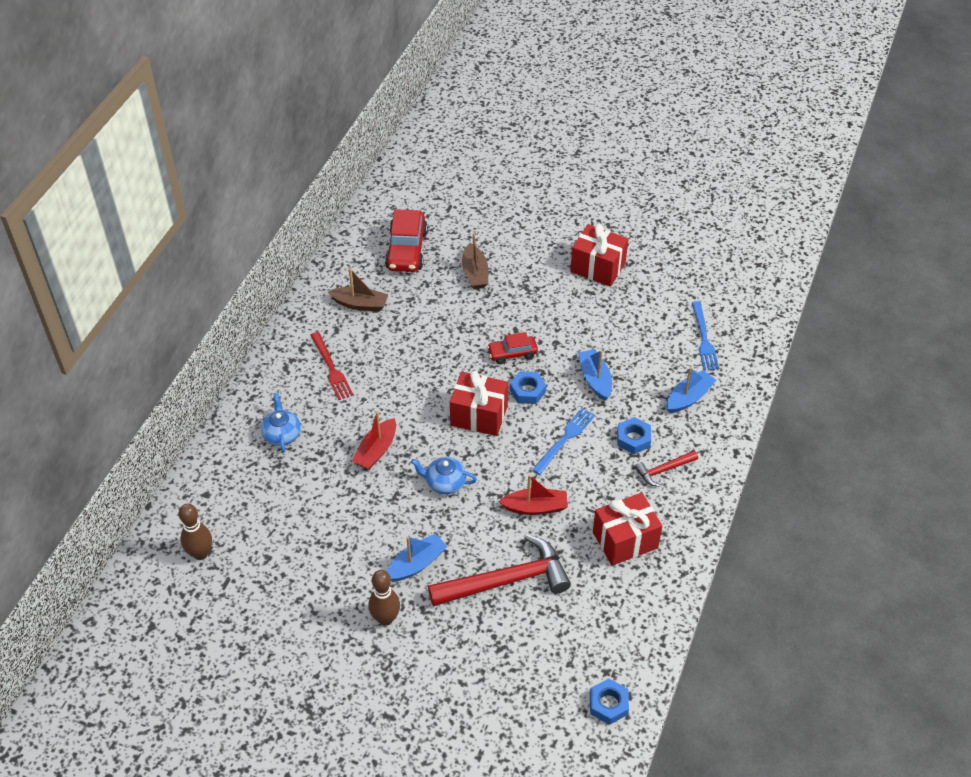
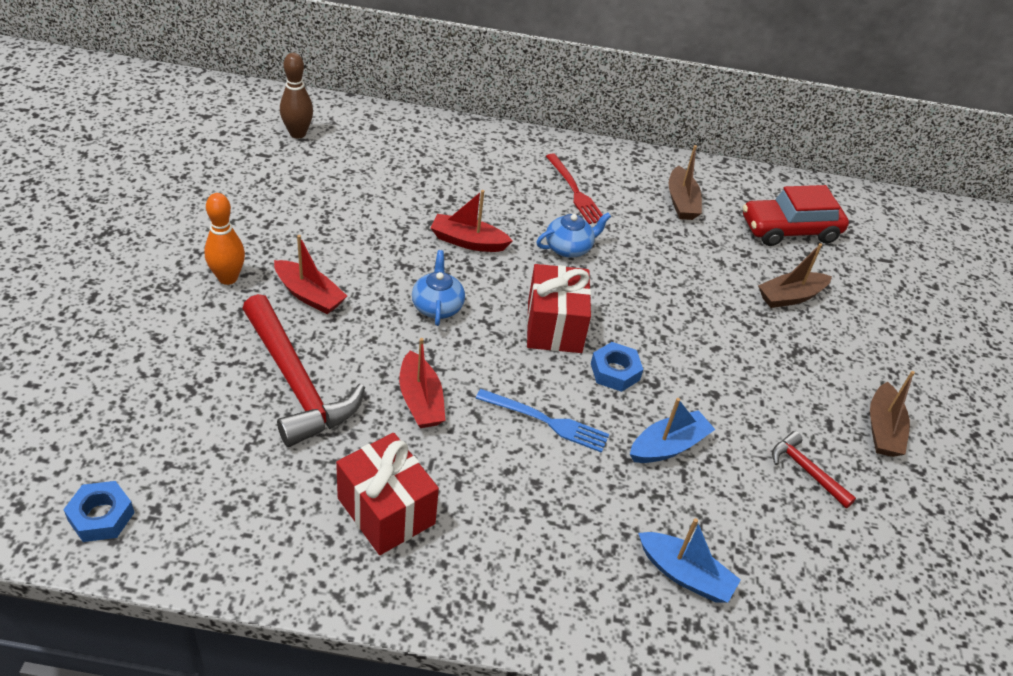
camera: 70 degrees right, 5 degrees down
(282, 434) = (467, 167): blue teapot -> blue teapot (569, 248)
(331, 368) = (575, 191): red fork -> red fork turned 75 degrees counterclockwise
(385, 618) = (228, 278): brown bowling pin -> orange bowling pin
(416, 564) = (309, 295): blue boat -> red boat
(512, 353) = (672, 349): red car -> none
(598, 267) = (883, 429): red gift -> brown boat
(633, 439) = (575, 505): blue nut -> none
(663, 470) = (528, 551): red hammer -> red hammer (806, 470)
(704, 339) = (818, 587): blue fork -> none

